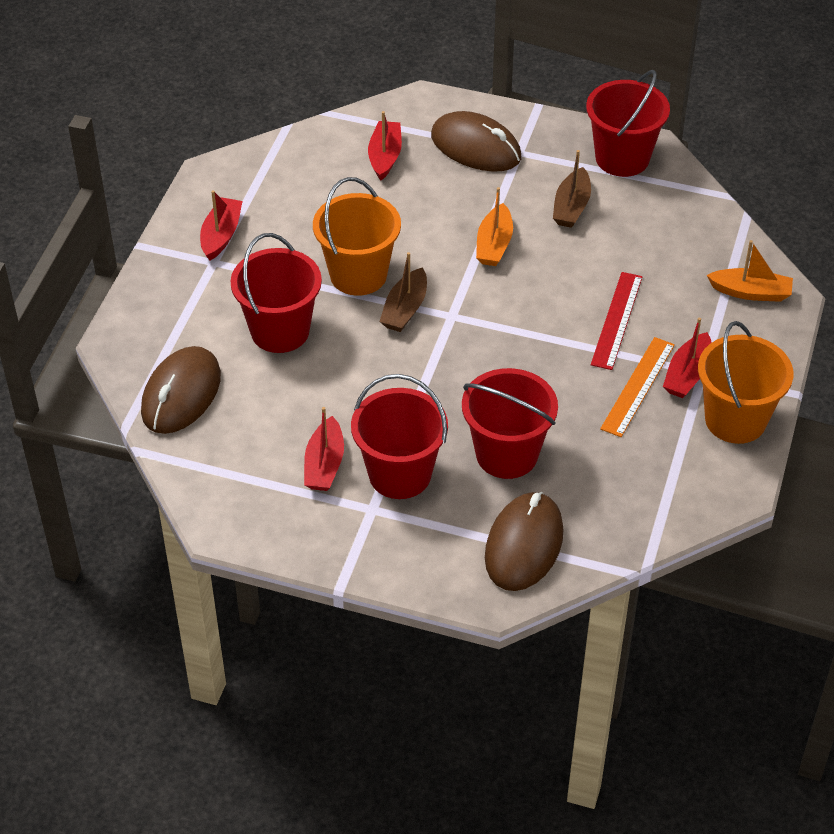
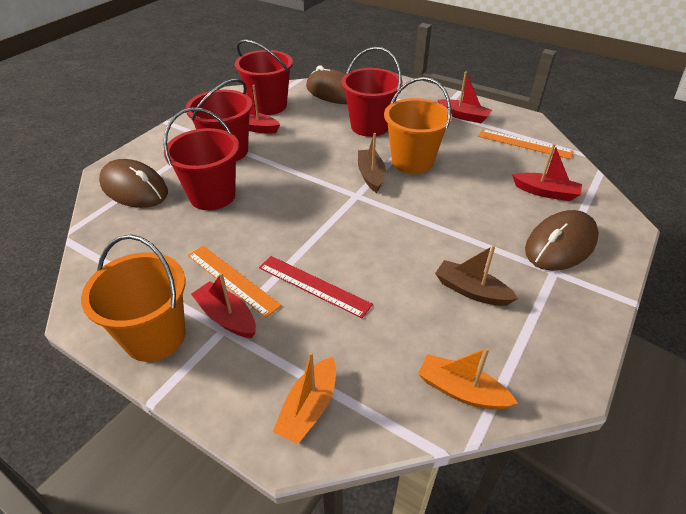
camera: 105 degrees right, 5 degrees down
(280, 174) = (524, 144): none -> orange ruler
(405, 309) = (371, 175): brown boat -> brown boat turned 45 degrees clockwise
(494, 244) = (429, 231): orange boat -> orange boat (461, 390)
(622, 158) = (546, 351): red bucket -> red bucket (268, 106)

